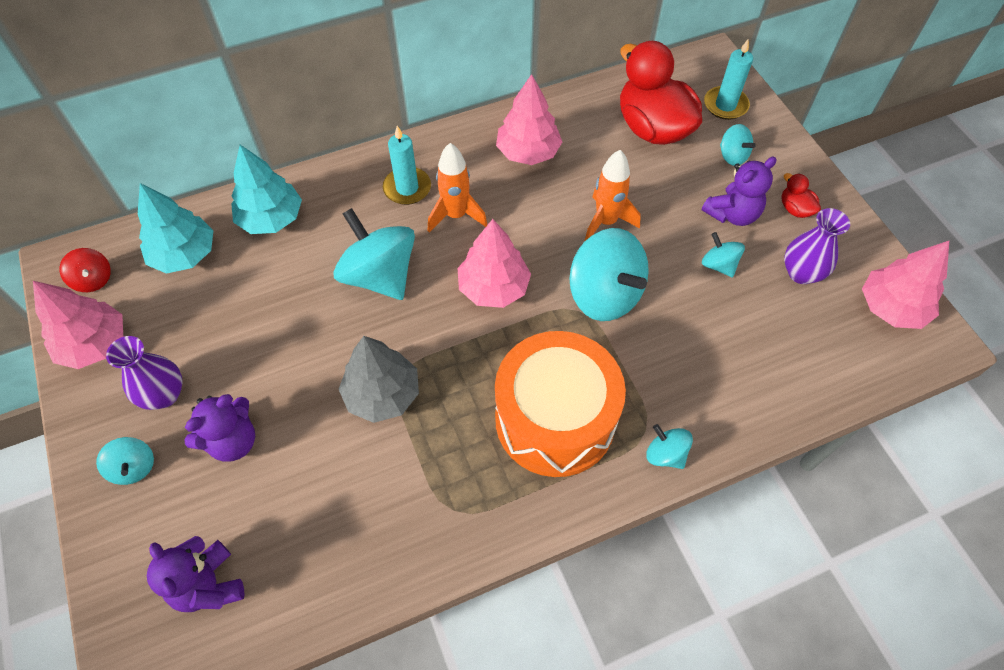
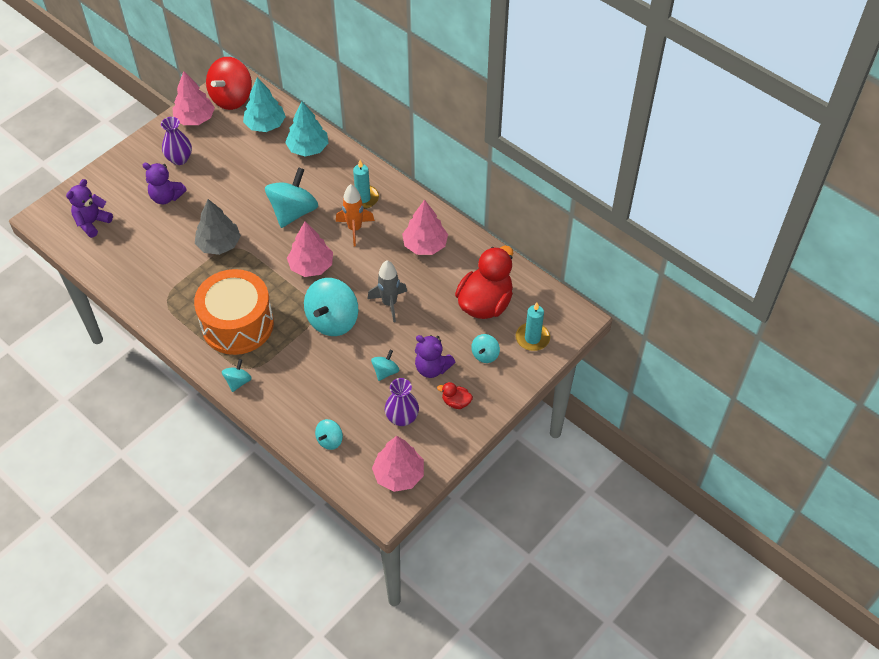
camera: 65 degrees right, 5 degrees down
(93, 280) = (232, 98): red spinning top -> red spinning top, size x2.02
(134, 467) = (137, 167): turquoise spinning top -> turquoise spinning top (330, 440)
(606, 222) = (389, 303): orange rocket -> grey rocket
(795, 209) = (456, 402): red duck -> red duck turned 105 degrees counterclockwise

